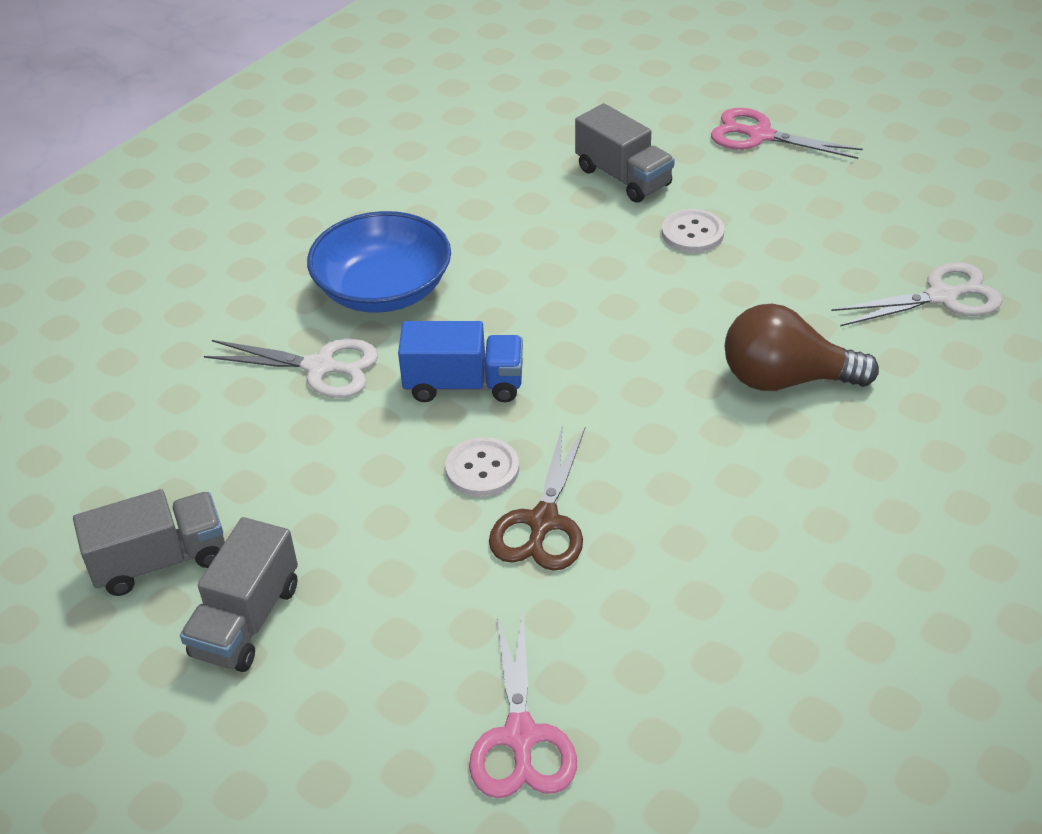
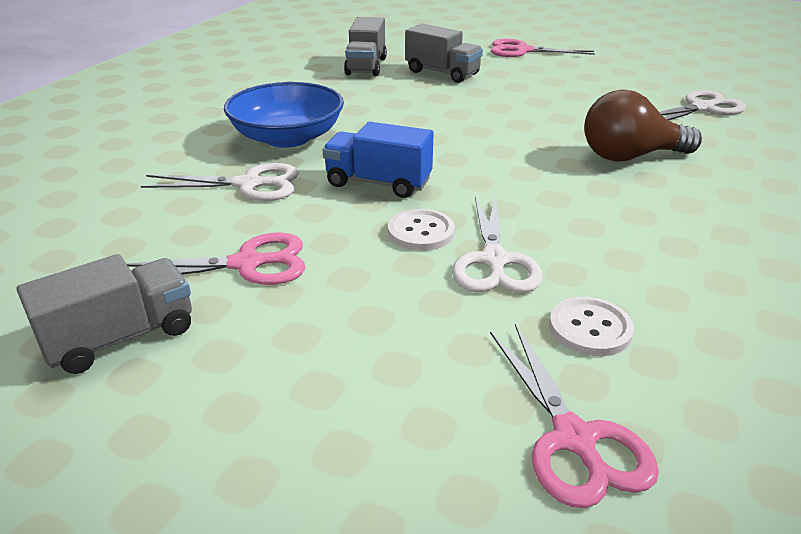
camera: 15 degrees left, 10 degrees down
(246, 620) = (229, 376): grey truck -> grey truck (366, 66)
(291, 487) = (247, 264): none -> pink scissors
(464, 384) = (378, 183): blue truck -> blue truck turned 150 degrees counterclockwise
(542, 522) = (494, 261): brown scissors -> white scissors
(692, 233) = (508, 93): white button -> white button (590, 328)

